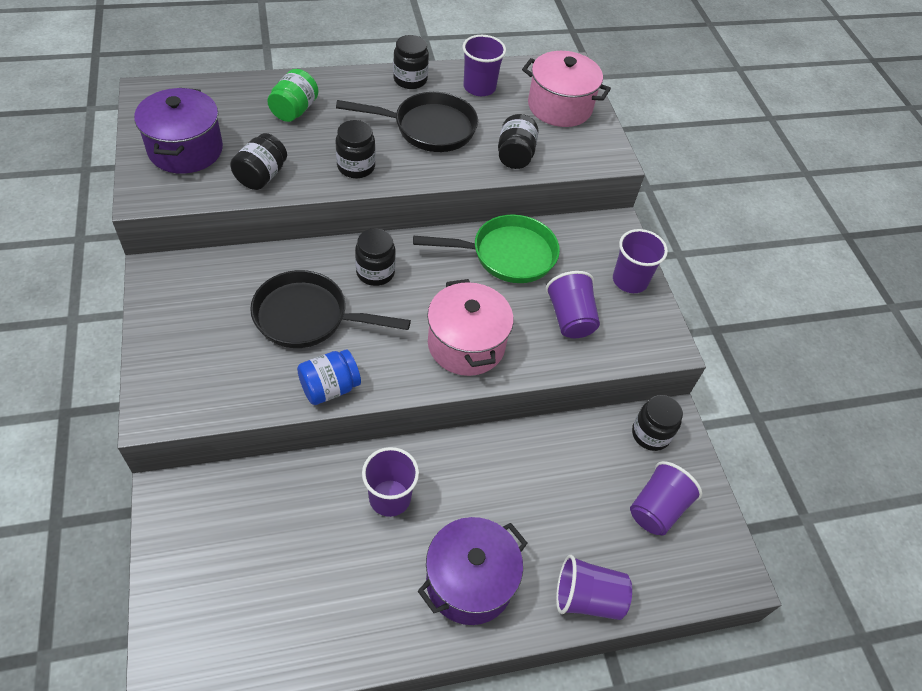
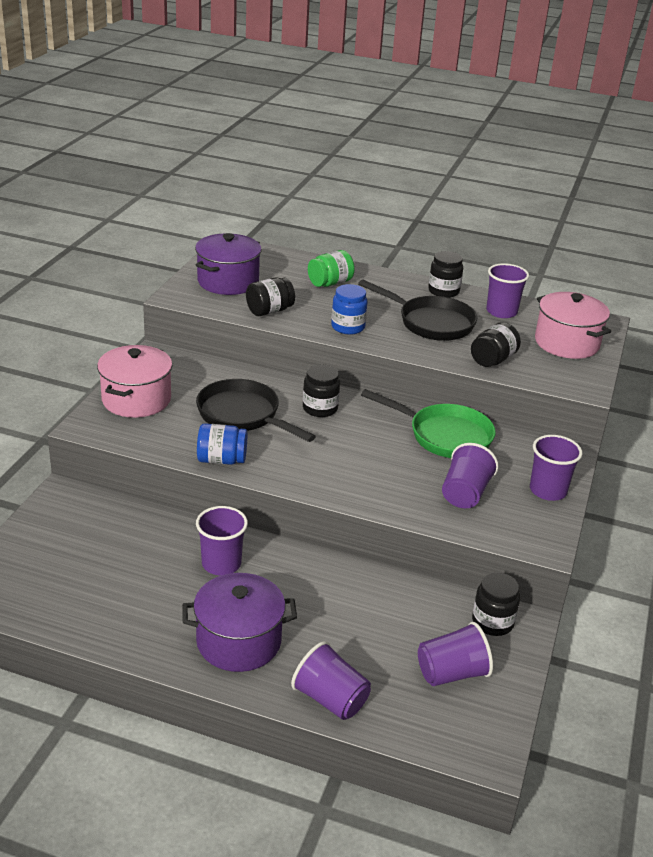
camera: 35 degrees right, 20 degrees down
(356, 167) = (348, 327): black jar -> blue jar
(466, 344) = (355, 476): pink pot -> pink pot (136, 399)

